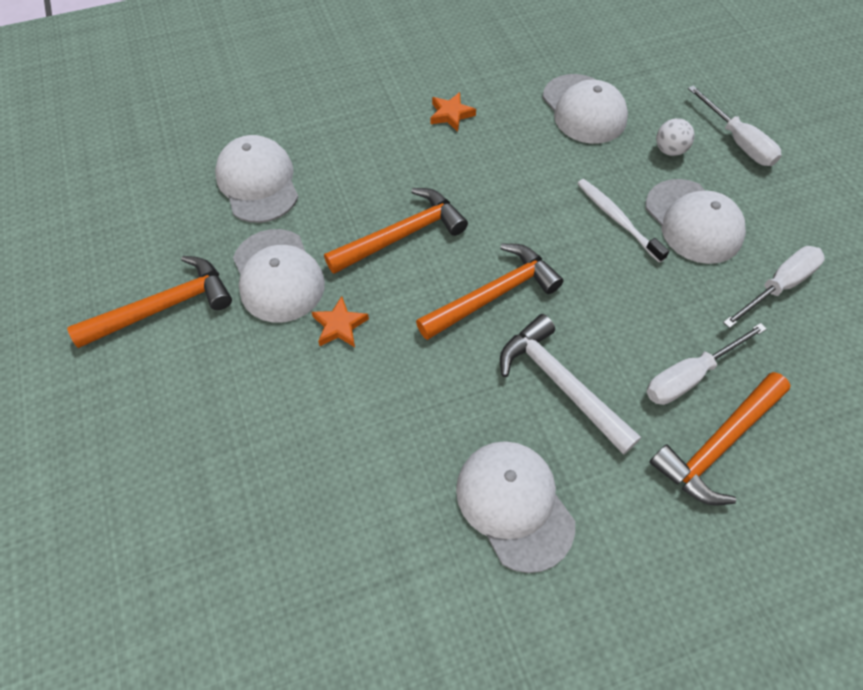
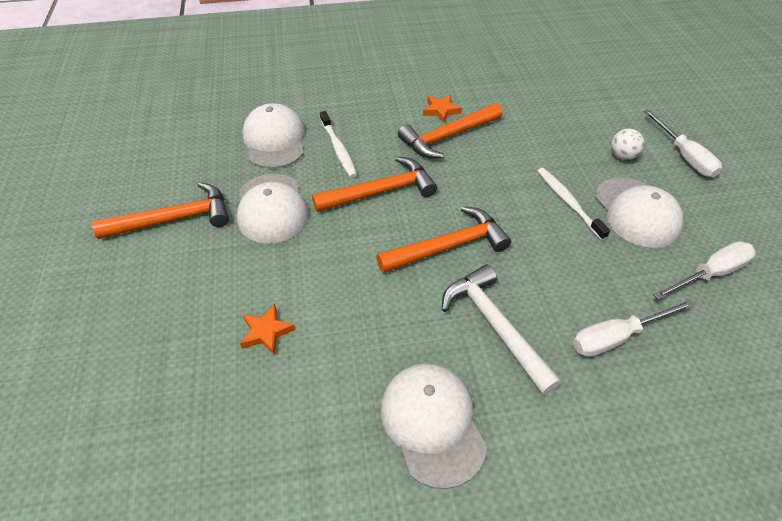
camera: 10 degrees right, 10 degrees down
(338, 184) = (338, 149): none -> white toothbrush
(339, 326) = (312, 252): orange star -> orange star (266, 332)
(584, 109) = (552, 119): white cap -> none
(718, 445) = (636, 402): orange hammer -> orange hammer (447, 137)

